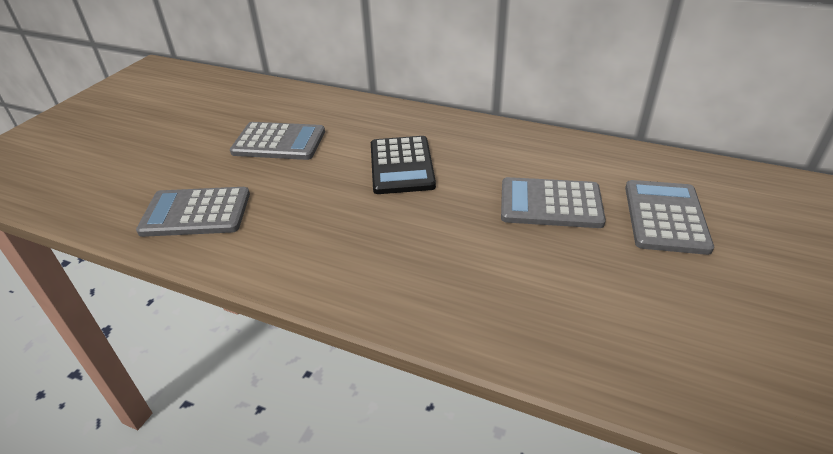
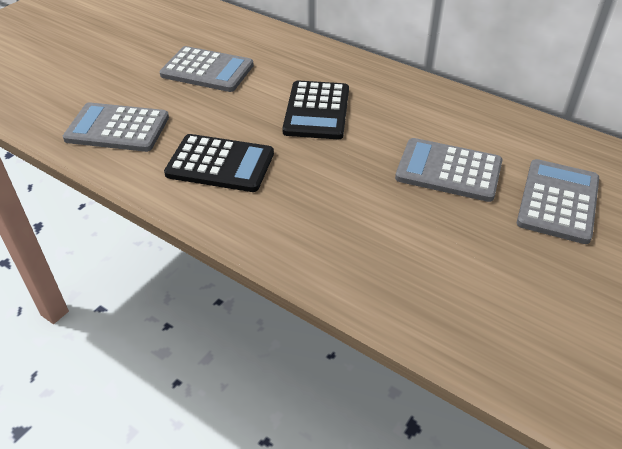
camera: 10 degrees right, 5 degrees up
(317, 233) = (220, 164): none -> black calculator

